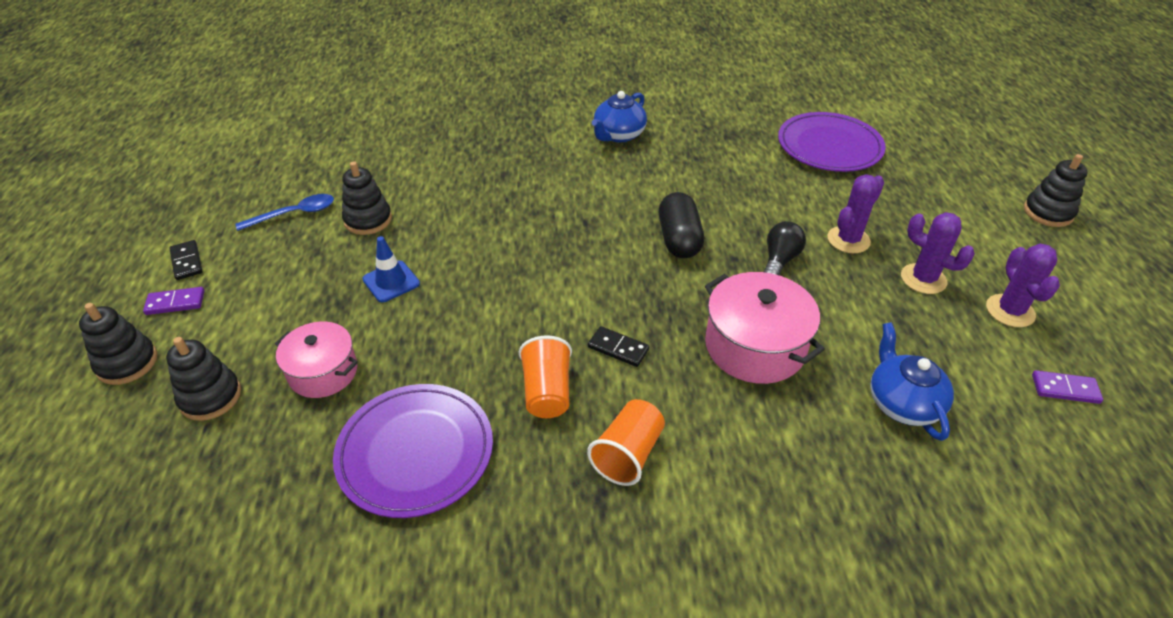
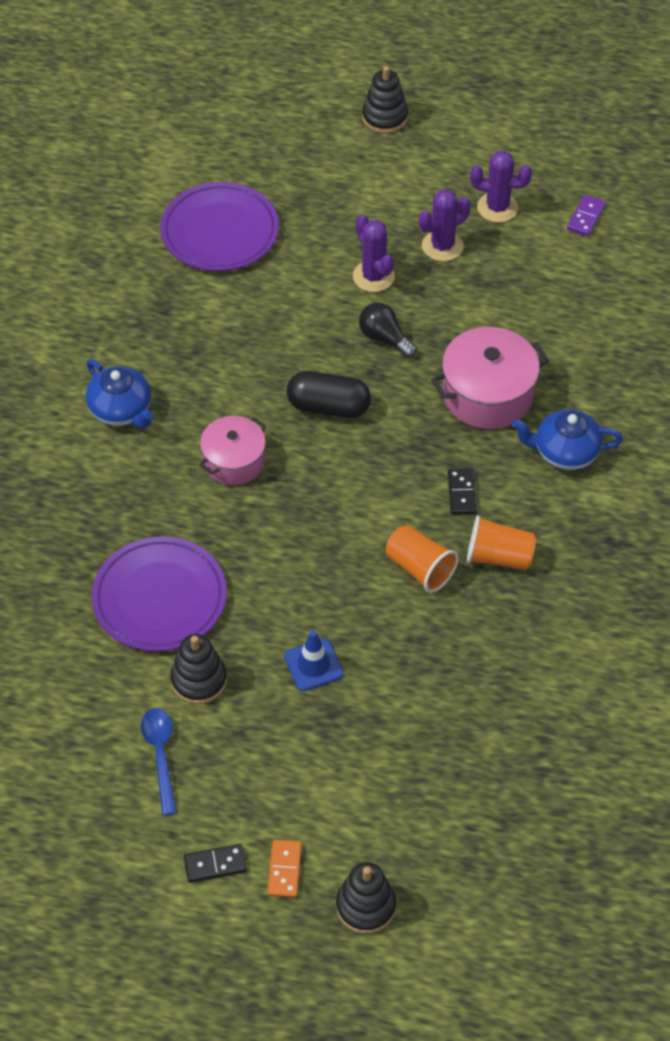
camera: 75 degrees left, 10 degrees up
(175, 303) = (284, 870): purple domino -> orange domino
(210, 397) = (433, 826): black stacking toy -> none
(323, 372) = (426, 730): pink pot -> pink pot (234, 461)
(415, 452) = (540, 663): purple plate -> purple plate (159, 598)
(618, 348) = (462, 493): black domino -> black domino turned 45 degrees counterclockwise
(628, 454) = (578, 514): orange cup -> orange cup (419, 568)
(902, 403) = (573, 321): blue teapot -> blue teapot (564, 452)

